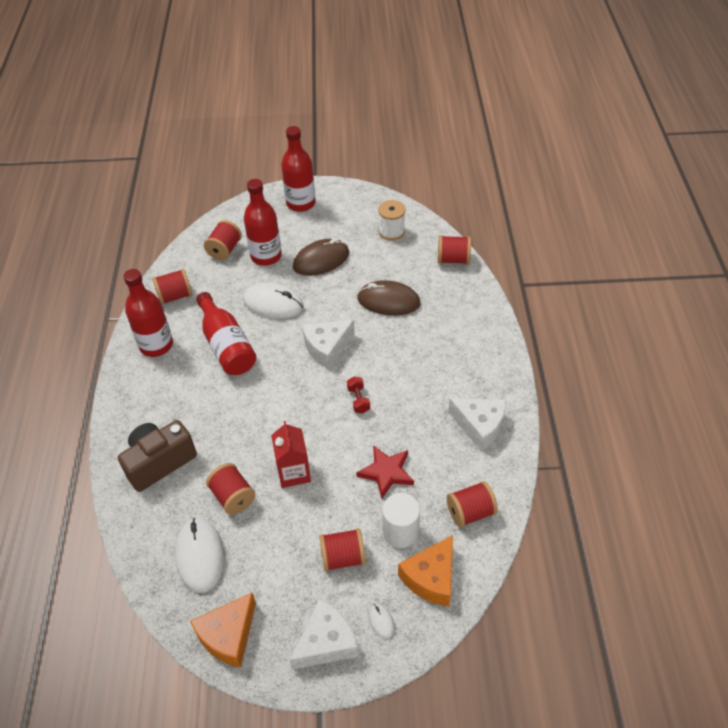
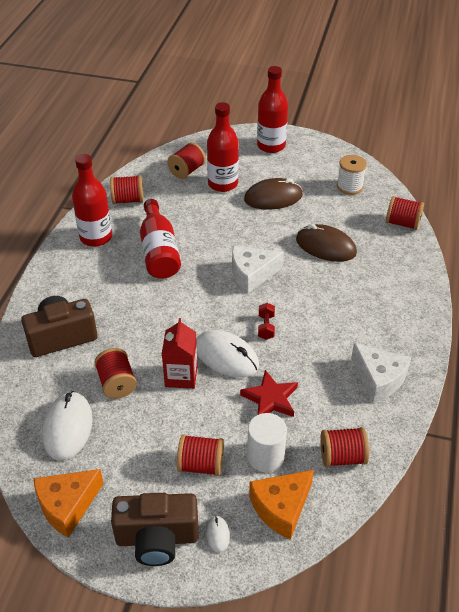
camera: 15 degrees right, 5 degrees down
(273, 303) = (215, 225): white mouse -> white mouse (226, 356)
(326, 642) = (157, 538): white cheese -> brown camera

